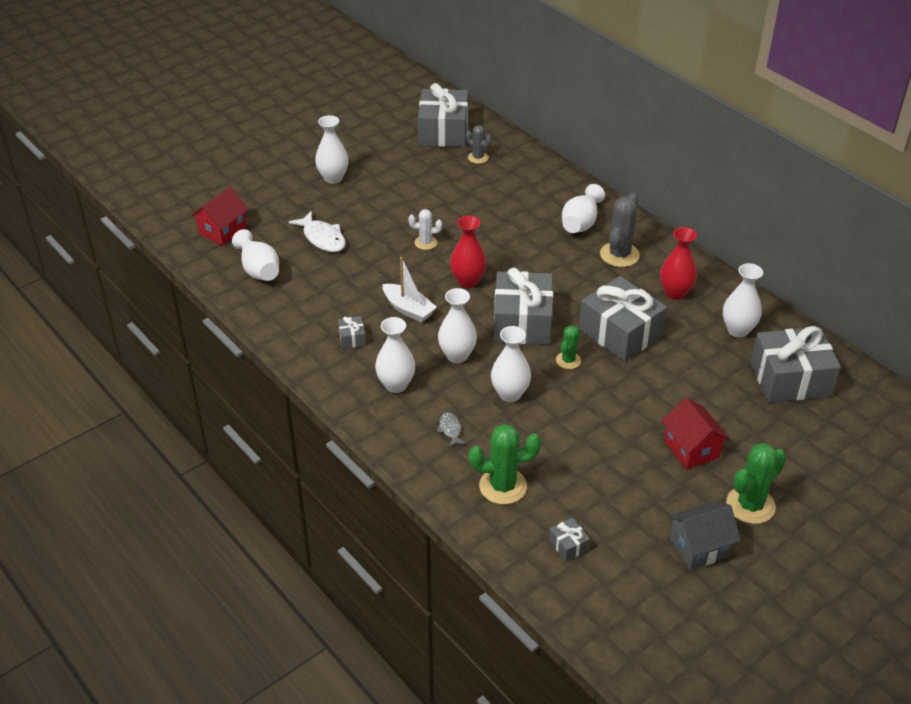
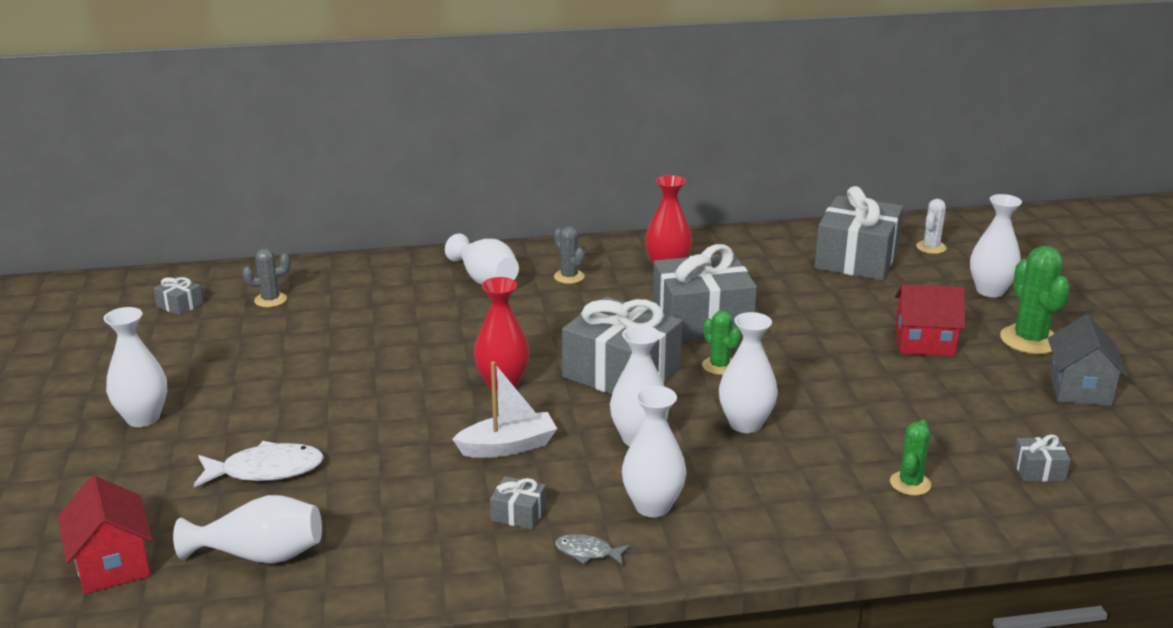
camera: 60 degrees left, 15 degrees down
(425, 243) = (388, 390): white cactus -> white cactus (931, 247)
(443, 131) = (180, 305): grey gift -> grey gift, size x0.42
(450, 429) = (777, 490): grey fish -> grey fish (587, 552)
(503, 486) = (910, 483): green cactus -> green cactus, size x0.58
(619, 255) = (569, 277): grey cactus -> grey cactus, size x0.58
(738, 330) = (759, 258): white vase -> white vase (990, 291)

